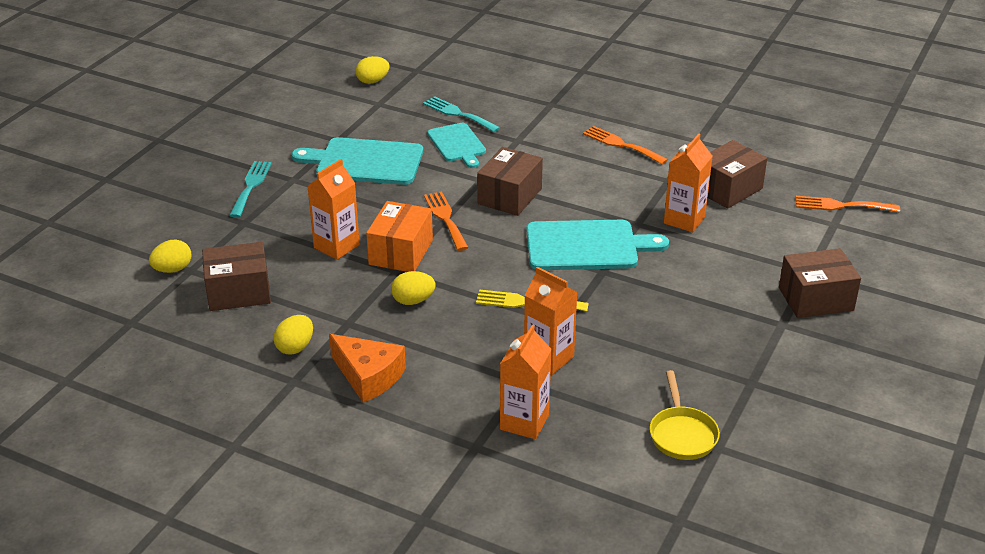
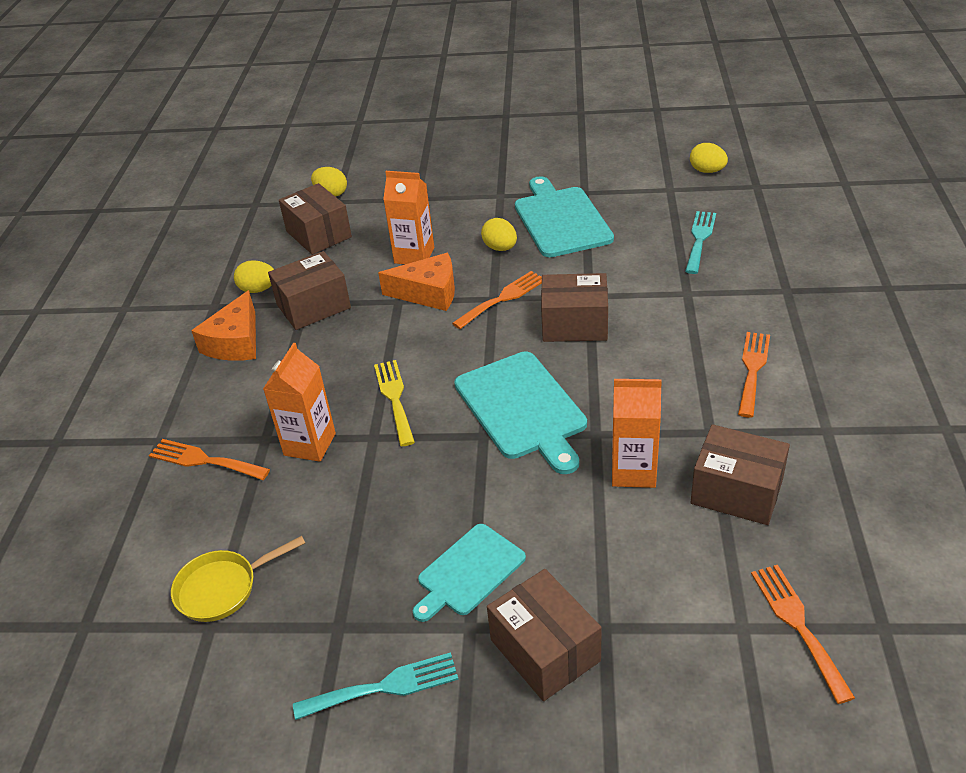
camera: 70 degrees right, 5 degrees up
(251, 186) = (473, 180): turquoise fork -> turquoise fork (384, 687)
(357, 319) = (313, 306): none -> brown box
(401, 252) = (428, 293): orange box -> orange cheese
(413, 301) = (357, 327): yellow egg -> yellow egg (500, 248)
(457, 144) = (641, 259): turquoise cutting board -> turquoise cutting board (468, 572)
(524, 422) = (204, 460): orange carton -> orange fork

